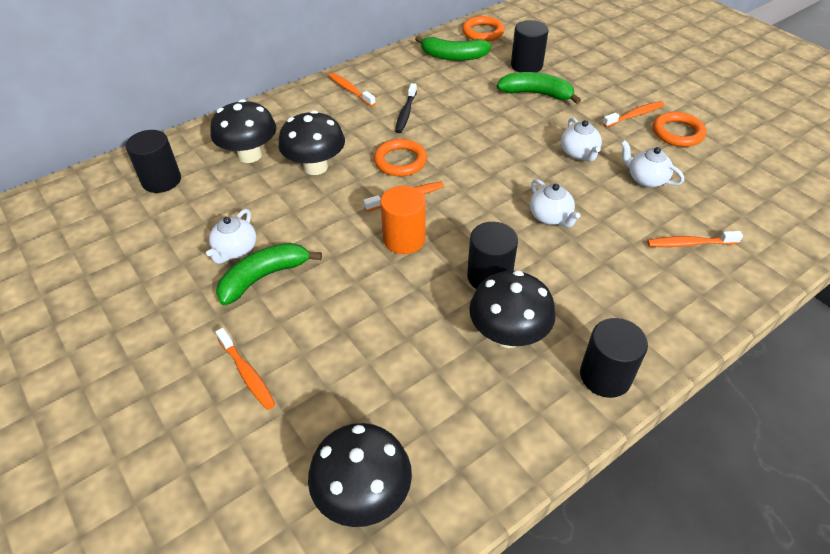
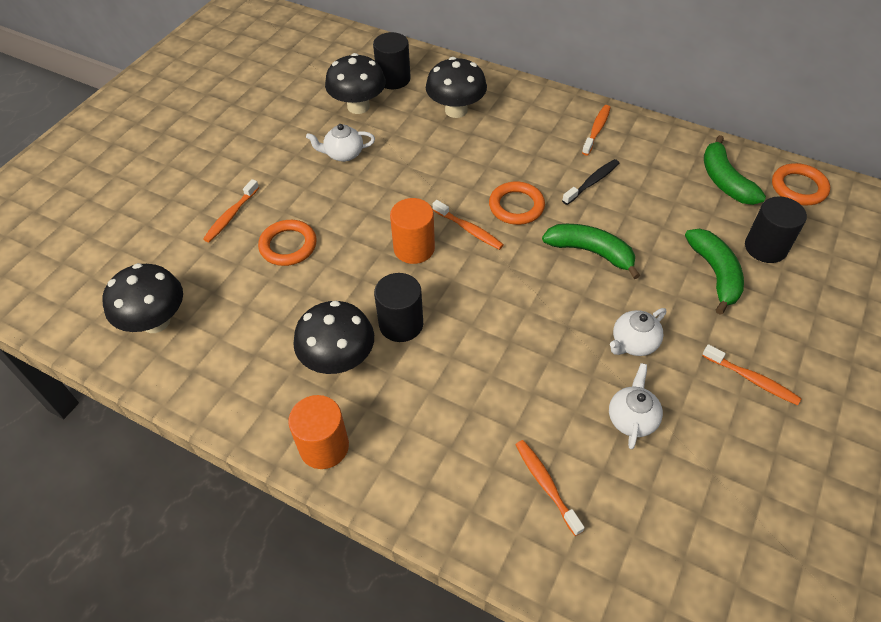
camera: 65 degrees right, 5 degrees up
(264, 277) = (324, 182): green banana -> green banana (591, 252)
(315, 167) = (469, 155): black mushroom -> black mushroom (358, 106)
(406, 113) = (592, 182): black toothbrush -> black toothbrush turned 150 degrees clockwise
(550, 217) = (510, 347): white teapot -> none
(605, 376) = (324, 446): black cylinder -> orange cylinder
(677, 133) = (751, 433): orange ring -> orange ring (288, 246)

